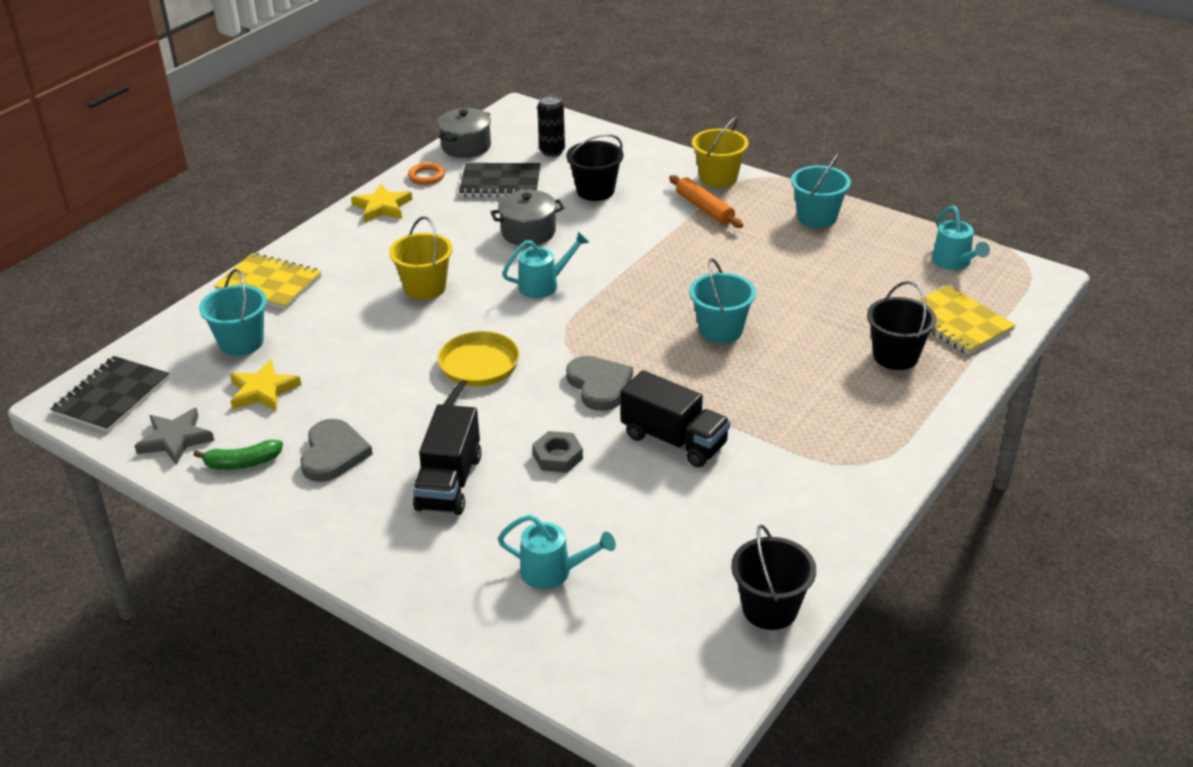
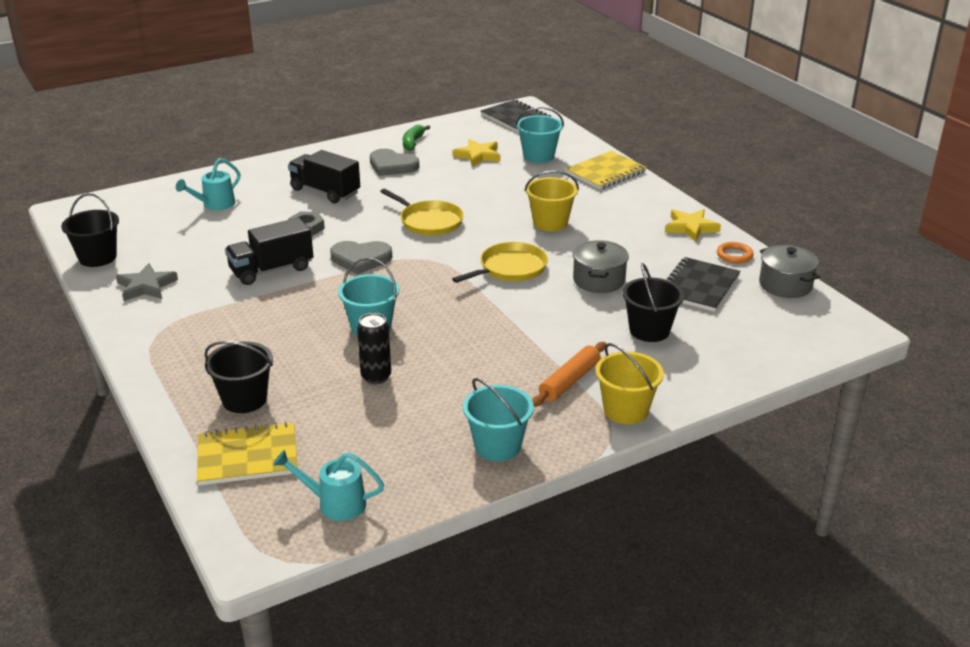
camera: 115 degrees right, 5 degrees down
(175, 439) = (455, 129): grey star -> grey star (146, 286)
(544, 285) = (510, 268): turquoise watering can -> yellow pan
(552, 151) = (748, 327): black can -> black can (376, 377)
(704, 209) = (569, 381): orange rolling pin -> orange rolling pin turned 45 degrees counterclockwise

